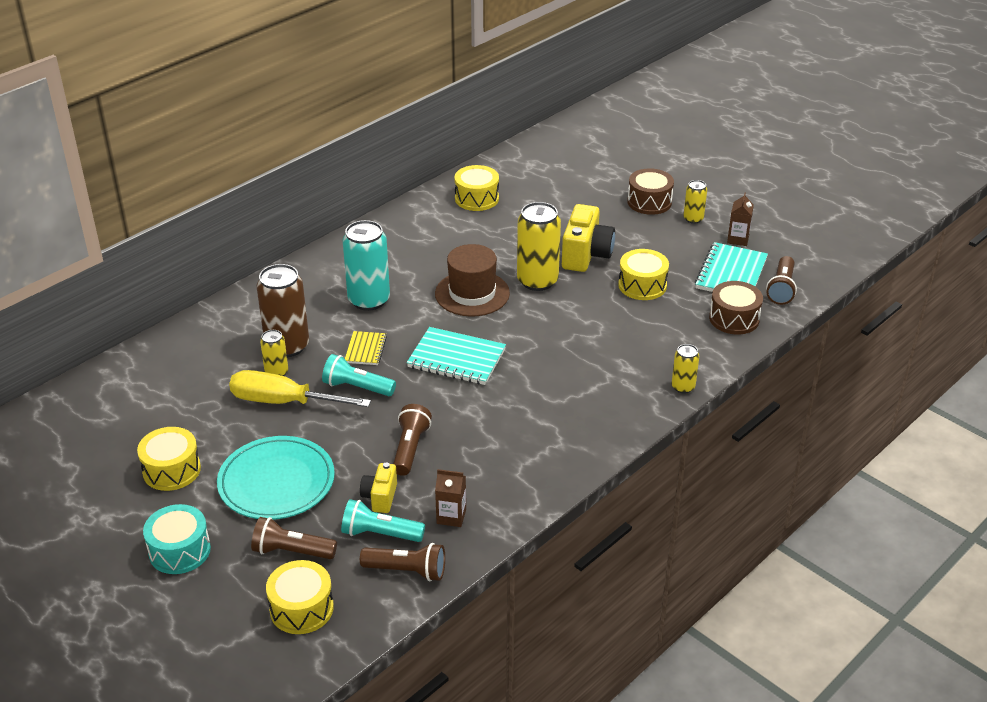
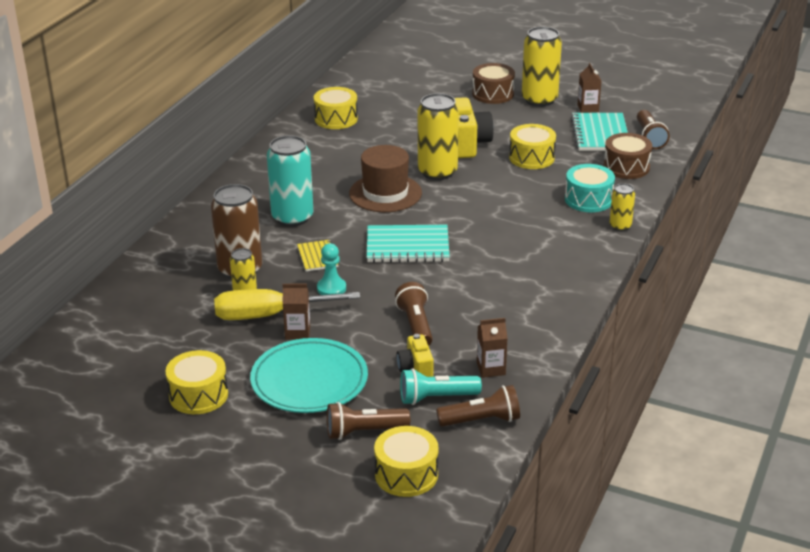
camera: 20 degrees left, 5 degrees down
(179, 551) = (255, 458): turquoise drum -> turquoise drum (588, 199)
(298, 427) = (297, 332): none -> brown carton
(357, 387) = (331, 288): turquoise flashlight -> turquoise pawn
(693, 219) = (539, 100): yellow can -> yellow can, size x1.91

